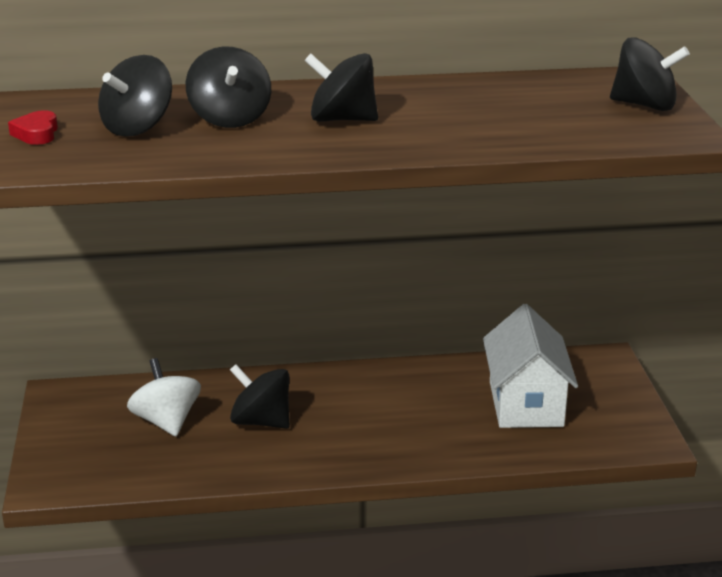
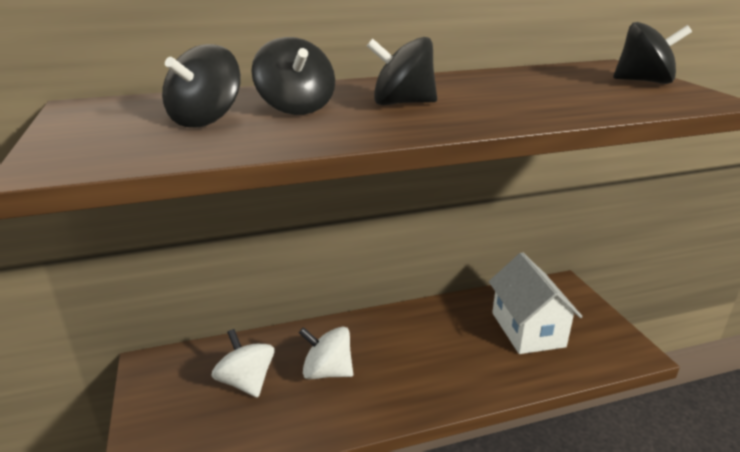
camera: 10 degrees left, 0 degrees up
(36, 134) = (97, 131): red heart -> none
(261, 421) = (327, 371): black spinning top -> white spinning top

